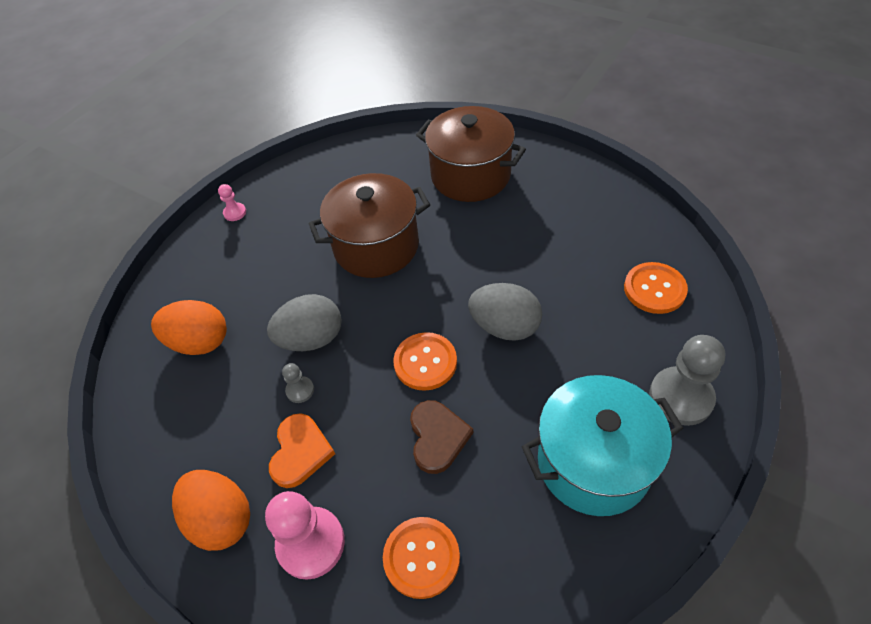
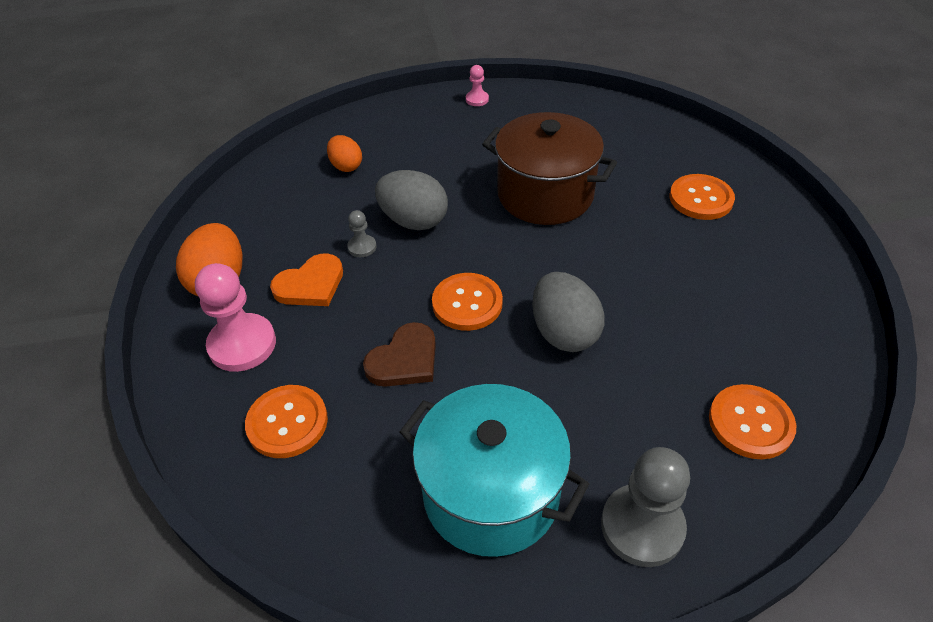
camera: 45 degrees right, 5 degrees down
(200, 342) = (346, 166): orange egg -> orange egg, size x0.62
(470, 175) = (701, 199): brown pot -> orange button

